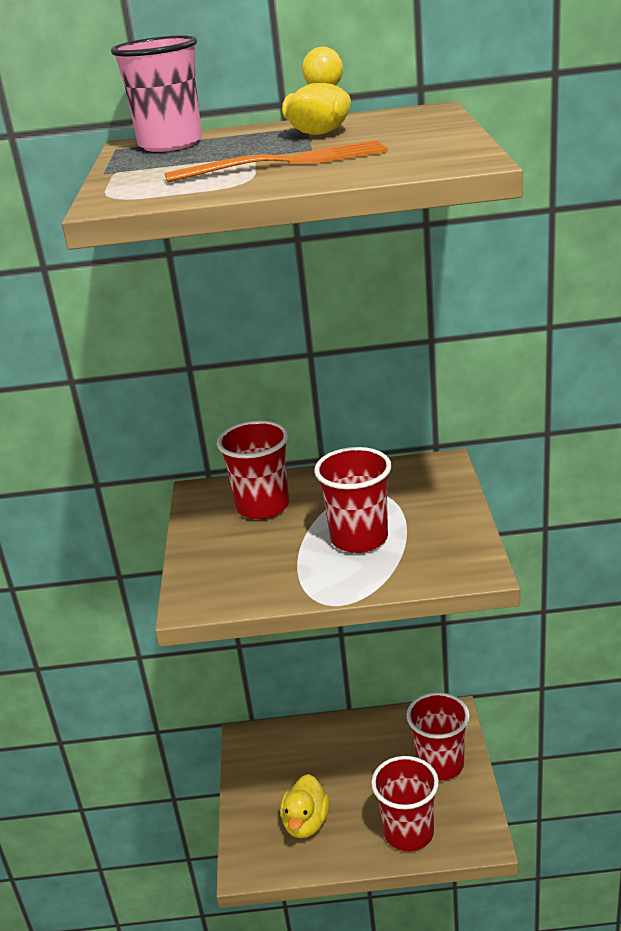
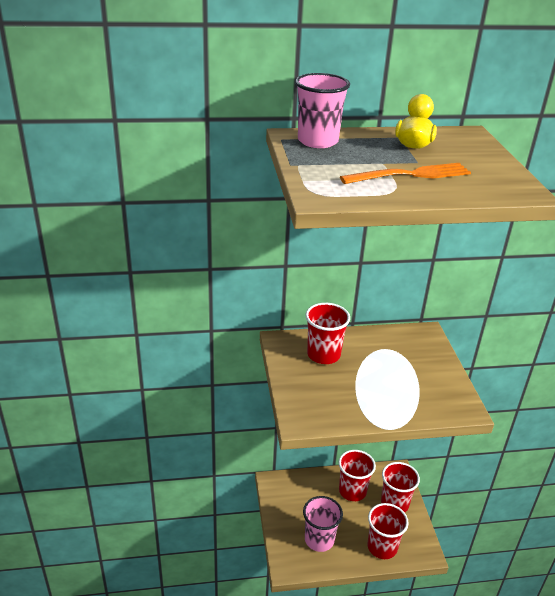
camera: 10 degrees left, 5 degrees up
(306, 823) = (319, 539): yellow duck -> pink cup
(359, 538) = (390, 383): red cup -> red cup (352, 491)

